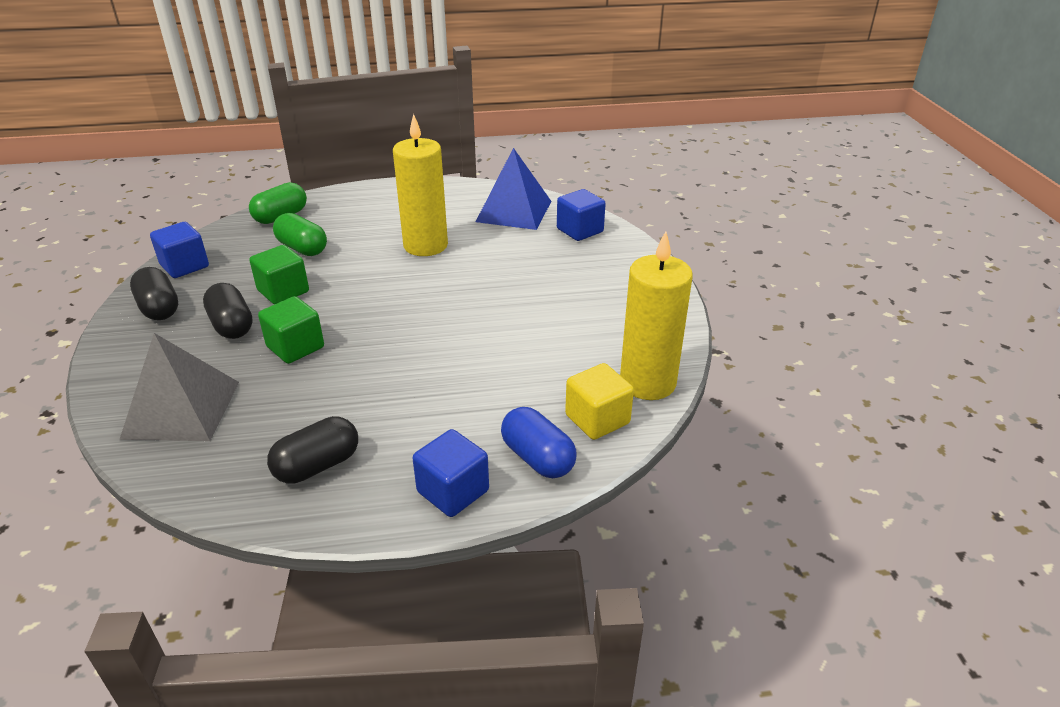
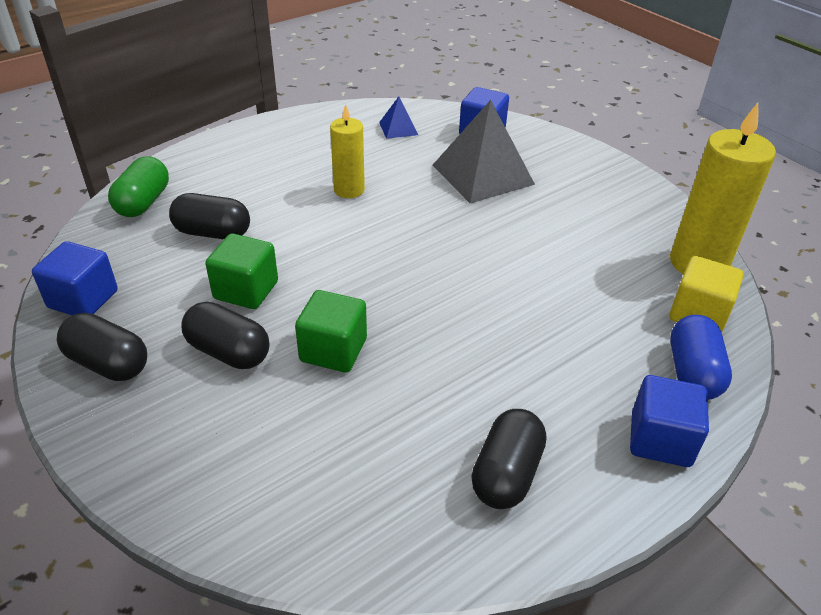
camera: 30 degrees left, 5 degrees up
(182, 409) = (281, 477): grey pyramid -> grey pyramid (482, 174)
(302, 248) = (212, 233): green capsule -> black capsule
(425, 245) = (349, 190): yellow candle -> yellow candle, size x0.60
(514, 211) = (398, 128): blue pyramid -> blue pyramid, size x0.47
(538, 458) = (693, 373): blue capsule -> blue capsule turned 75 degrees clockwise

